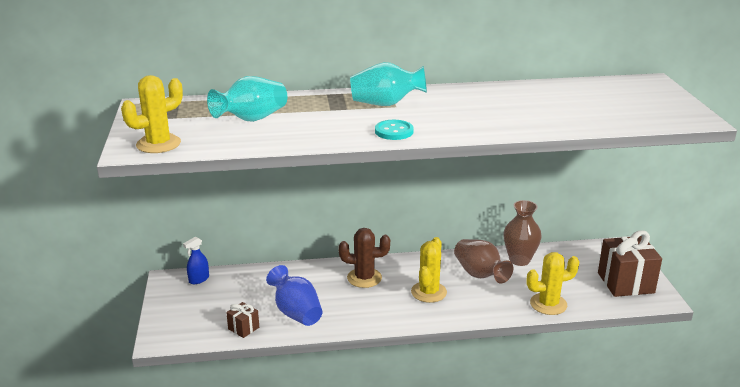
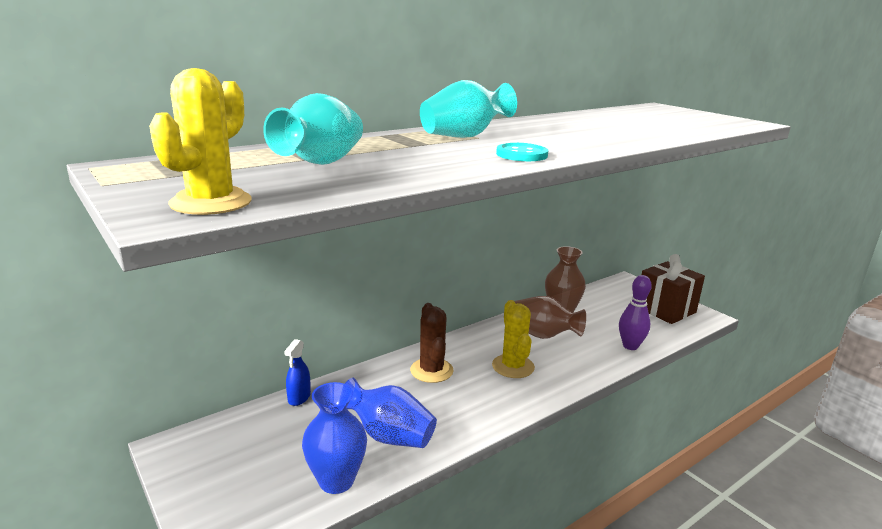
camera: 30 degrees left, 5 degrees down
(199, 279) = (218, 433): blue spray bottle -> blue spray bottle (299, 397)
(243, 328) = (336, 481): brown gift -> blue vase
(364, 278) = (431, 370): brown cactus -> brown cactus turned 75 degrees counterclockwise
(548, 304) = (630, 346): yellow cactus -> purple bowling pin

